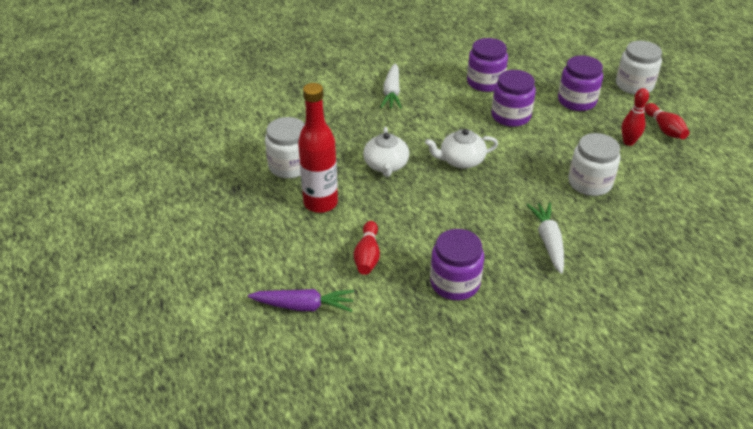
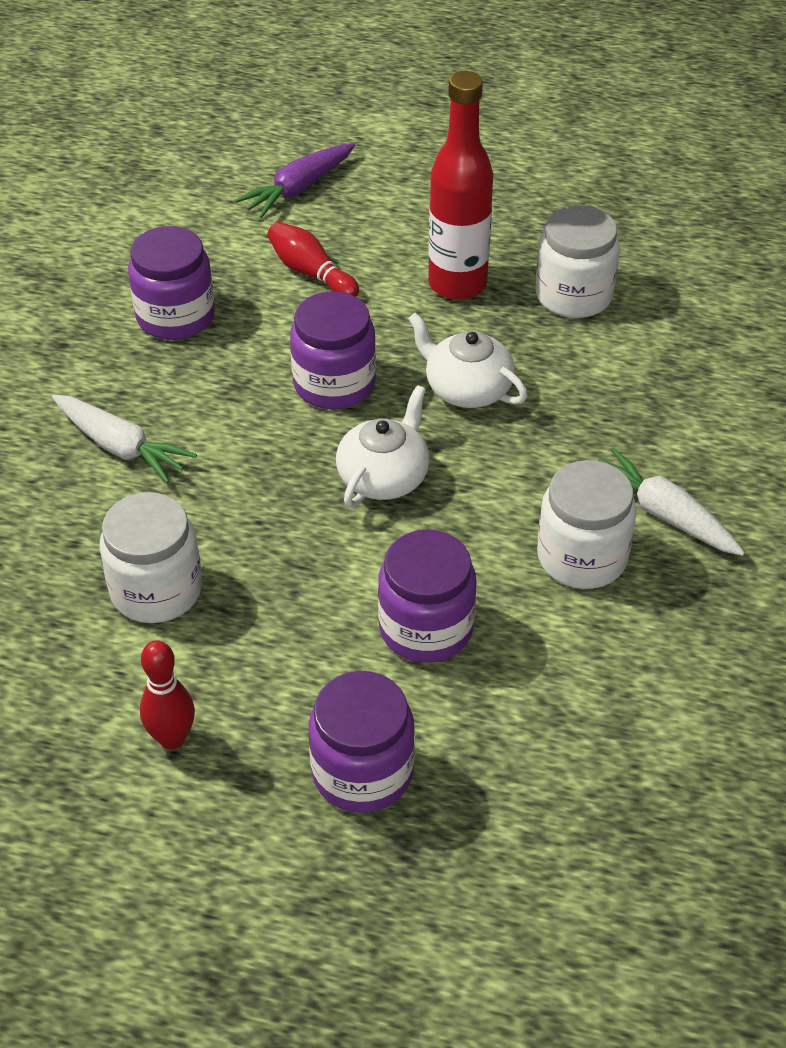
camera: 130 degrees right, 5 degrees up
(485, 82) = (568, 674): purple jar -> purple jar (334, 384)
(634, 85) = (303, 934): white jar -> white jar (582, 557)
(664, 129) = (135, 836): red bowling pin -> none

